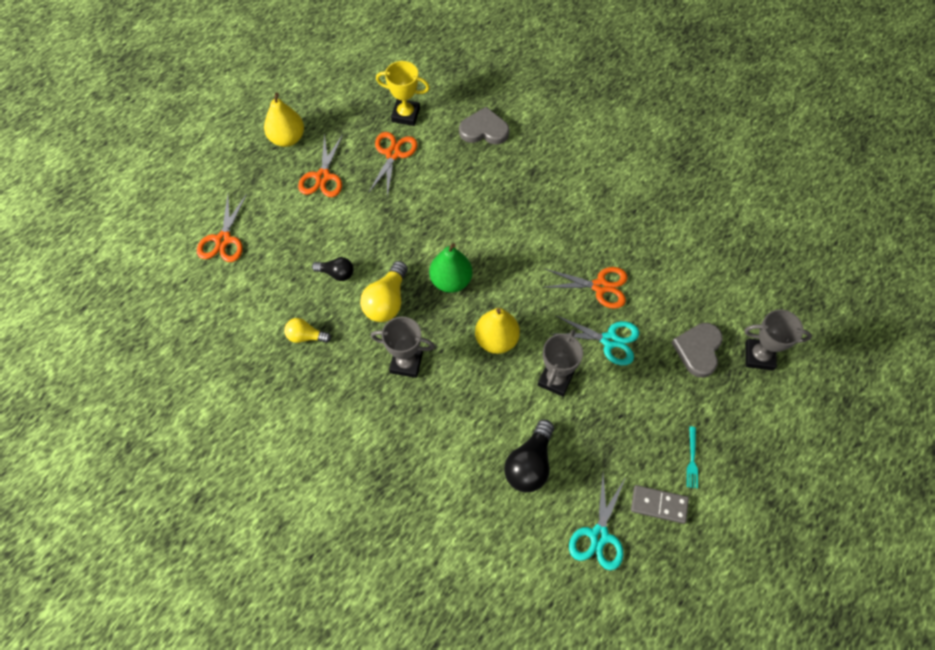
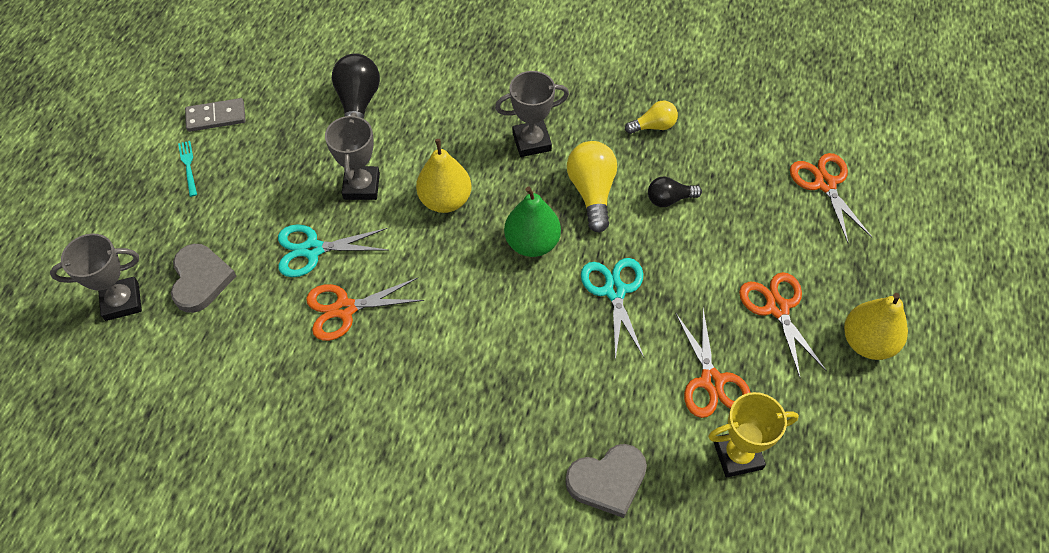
camera: 155 degrees right, 5 degrees down
(599, 535) = (270, 74): turquoise scissors -> turquoise scissors (615, 291)

